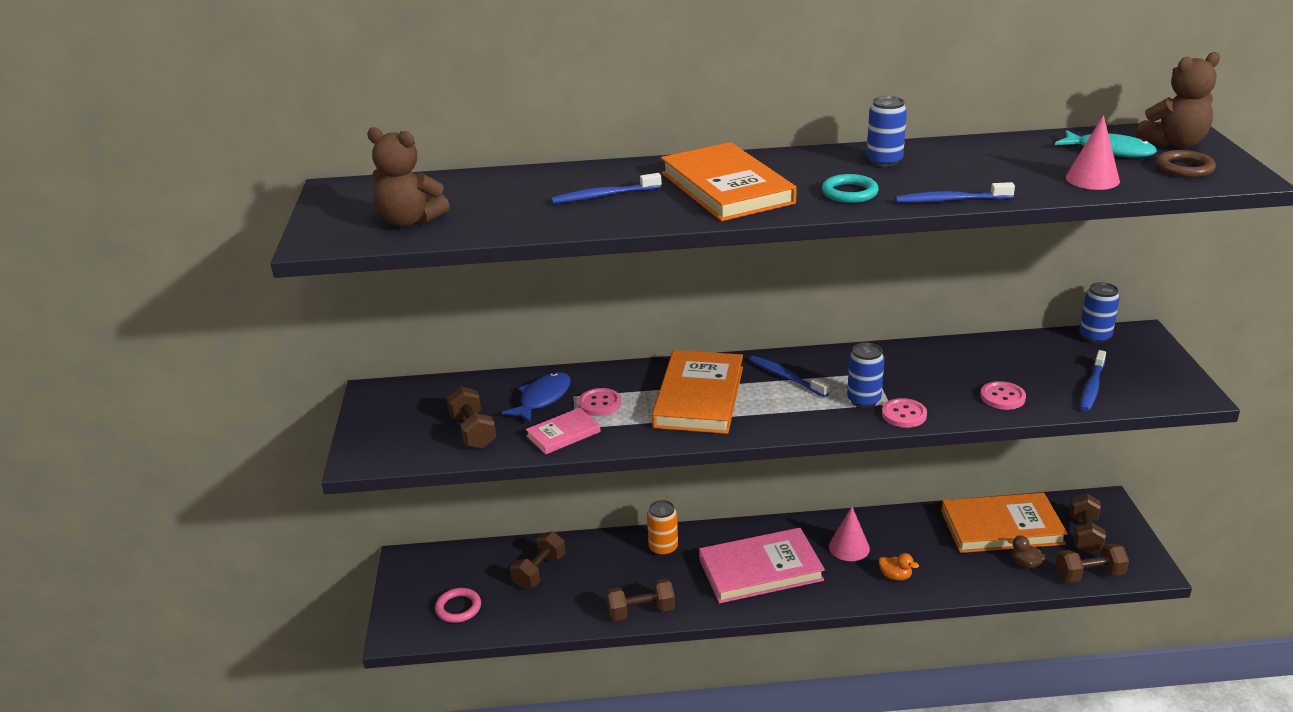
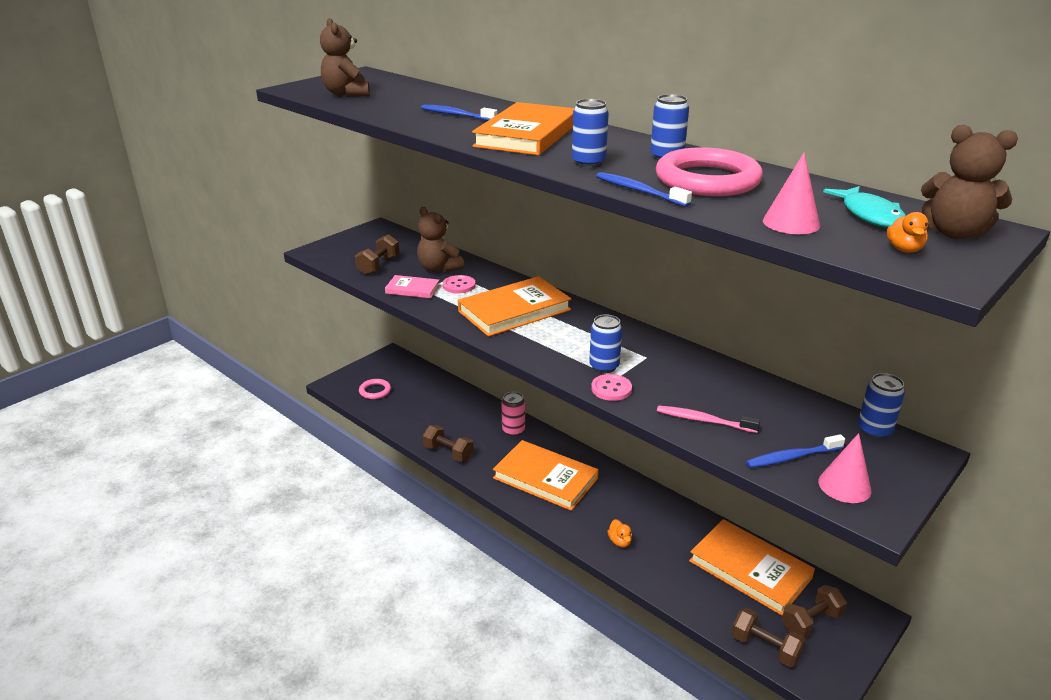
camera: 45 degrees right, 0 degrees up
(539, 571) = (436, 399): brown dumbbell -> none
(542, 398) = (439, 268): blue fish -> brown teddy bear
(663, 548) = (513, 430): orange can -> pink can
(760, 570) = (545, 478): pink book -> orange book
(786, 377) = (585, 328): blue toothbrush -> none
(849, 193) = (588, 163): turquoise ring -> blue can
(849, 547) = (619, 505): pink cone -> pink cone (844, 486)
(961, 169) = (707, 180): none -> pink ring
(1002, 397) = (704, 421): pink button -> pink toothbrush
(1025, 563) = (726, 603): brown duck -> none
(1184, 168) = (904, 249): brown ring -> orange duck

